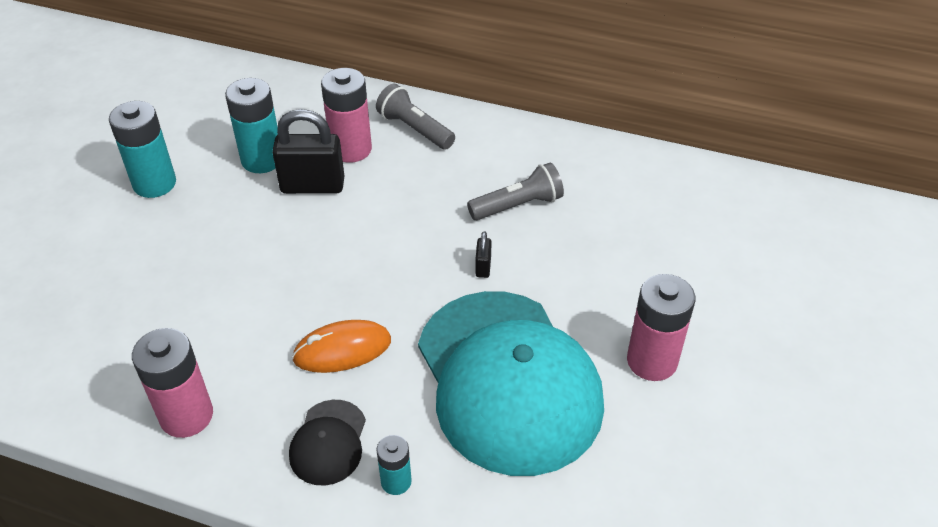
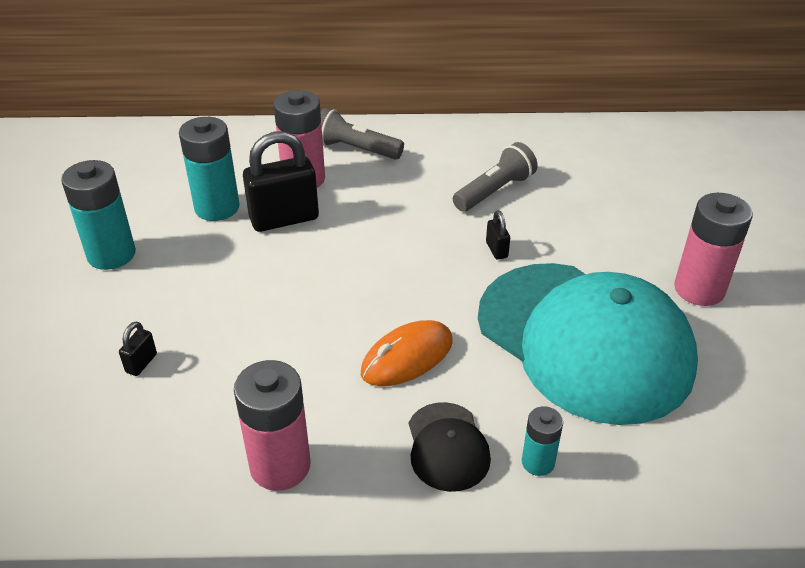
camera: 20 degrees left, 5 degrees down
(128, 291) = (141, 363): none -> black padlock

